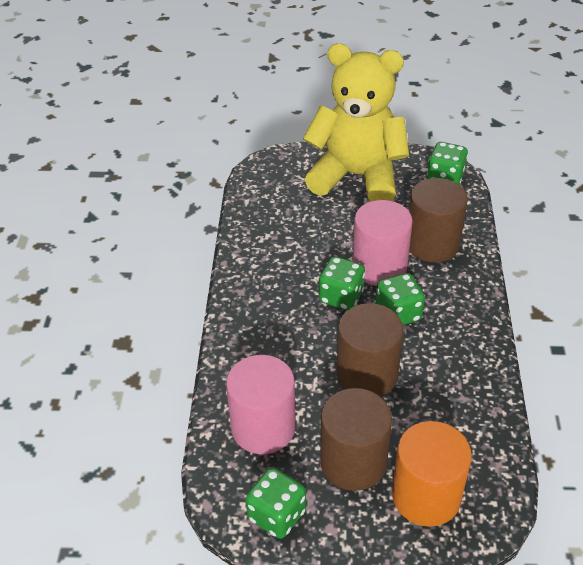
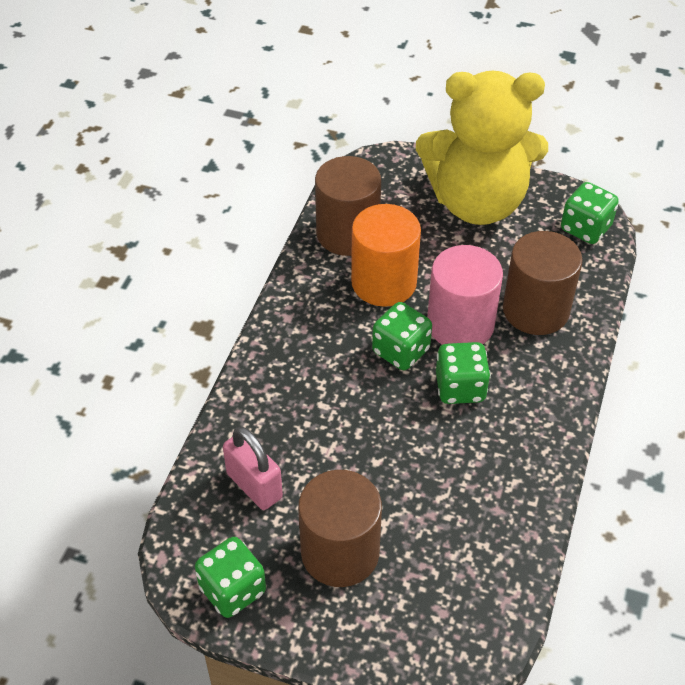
camera: 15 degrees right, 5 degrees up
(263, 427) = (254, 486): pink cylinder -> pink padlock
(356, 176) = (477, 202): yellow teddy bear -> yellow teddy bear turned 150 degrees clockwise
(367, 374) = (395, 453): brown cylinder -> brown cylinder (347, 233)
(426, 496) = (407, 614): orange cylinder -> orange cylinder (384, 282)

